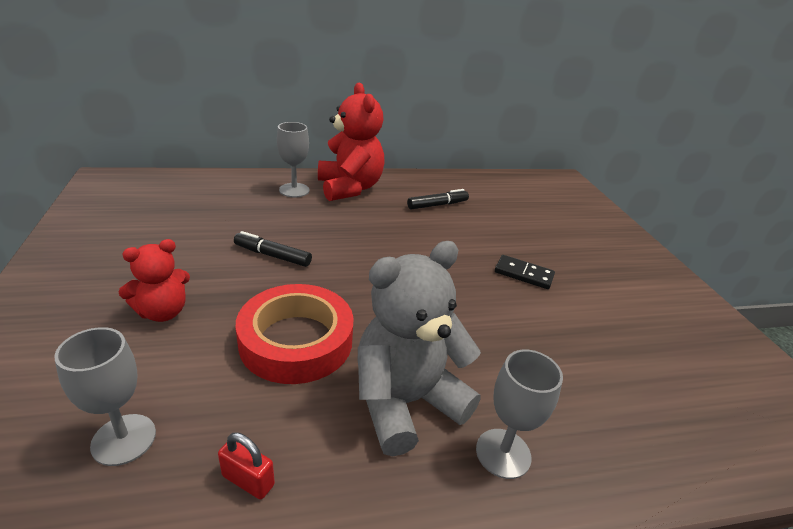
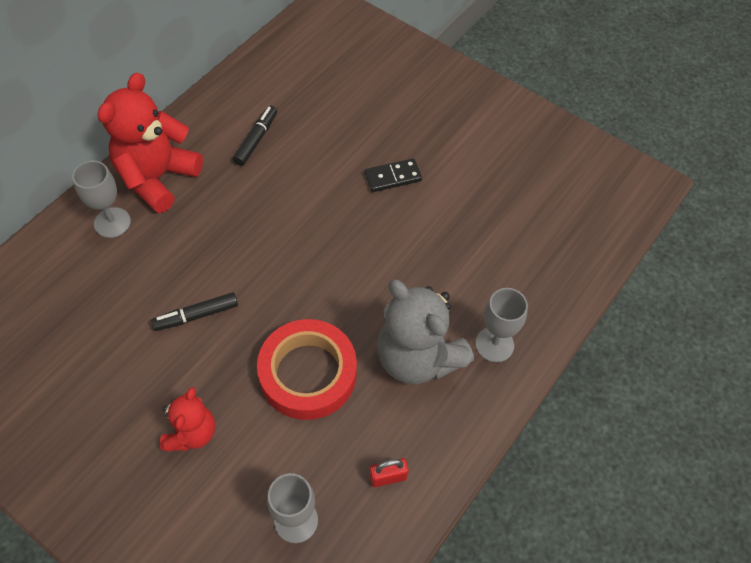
camera: 40 degrees left, 25 degrees up
(349, 188) = (157, 178): red teddy bear -> red teddy bear turned 90 degrees counterclockwise
(406, 402) = (417, 357): grey teddy bear -> grey teddy bear turned 60 degrees counterclockwise

